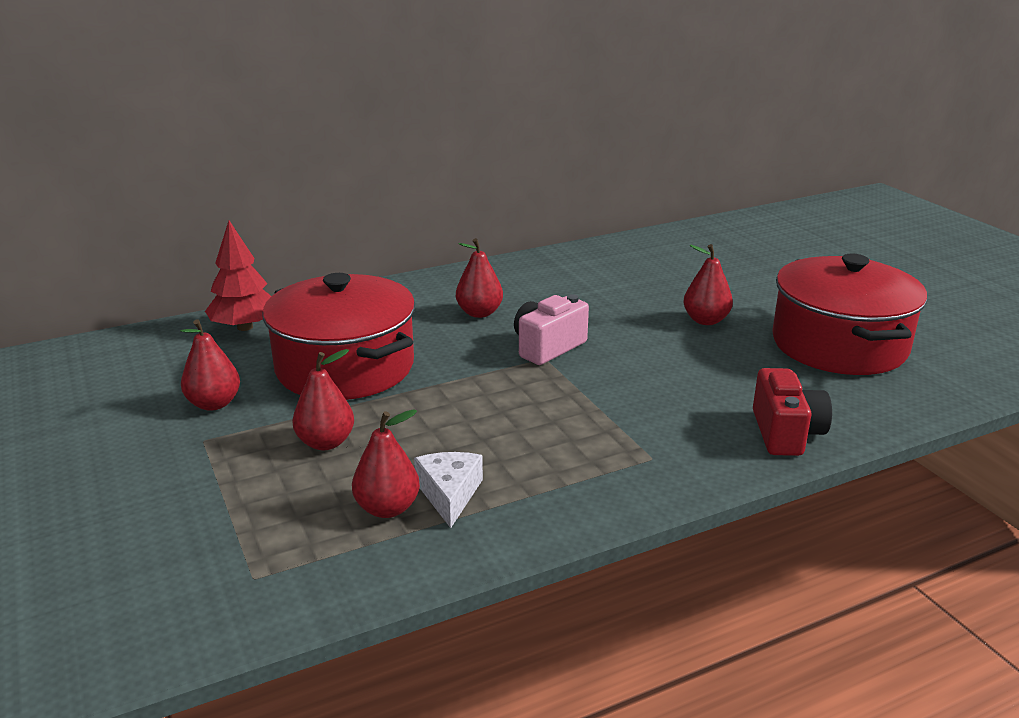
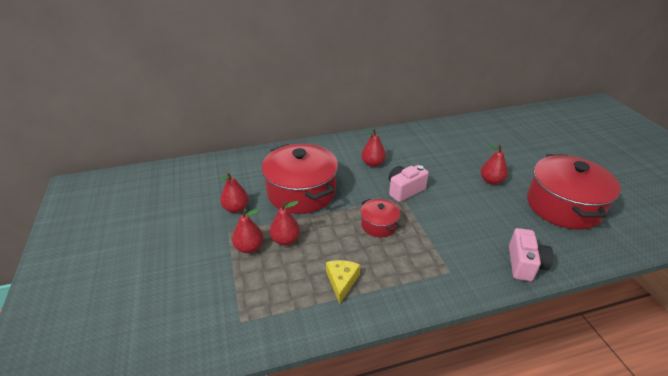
camera: 10 degrees right, 10 degrees up
(245, 327) = (256, 161): red tree -> none
(387, 508) = (310, 287): red pear -> red pear (249, 247)
(449, 494) = (342, 282): white cheese -> yellow cheese
(507, 402) = (379, 225): none -> red pot
(786, 433) = (525, 264): red camera -> pink camera

